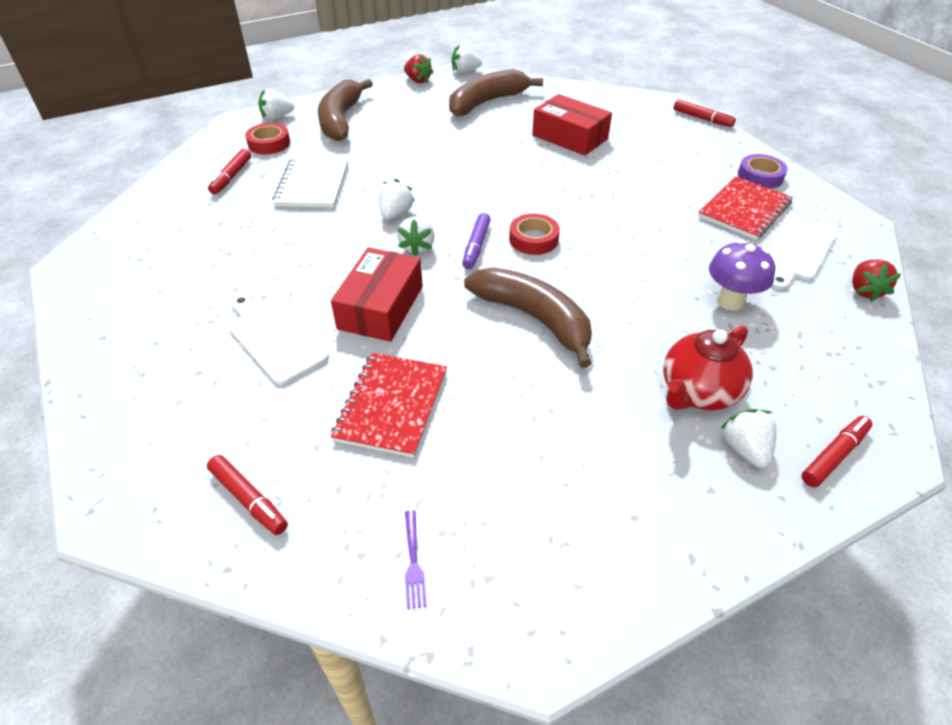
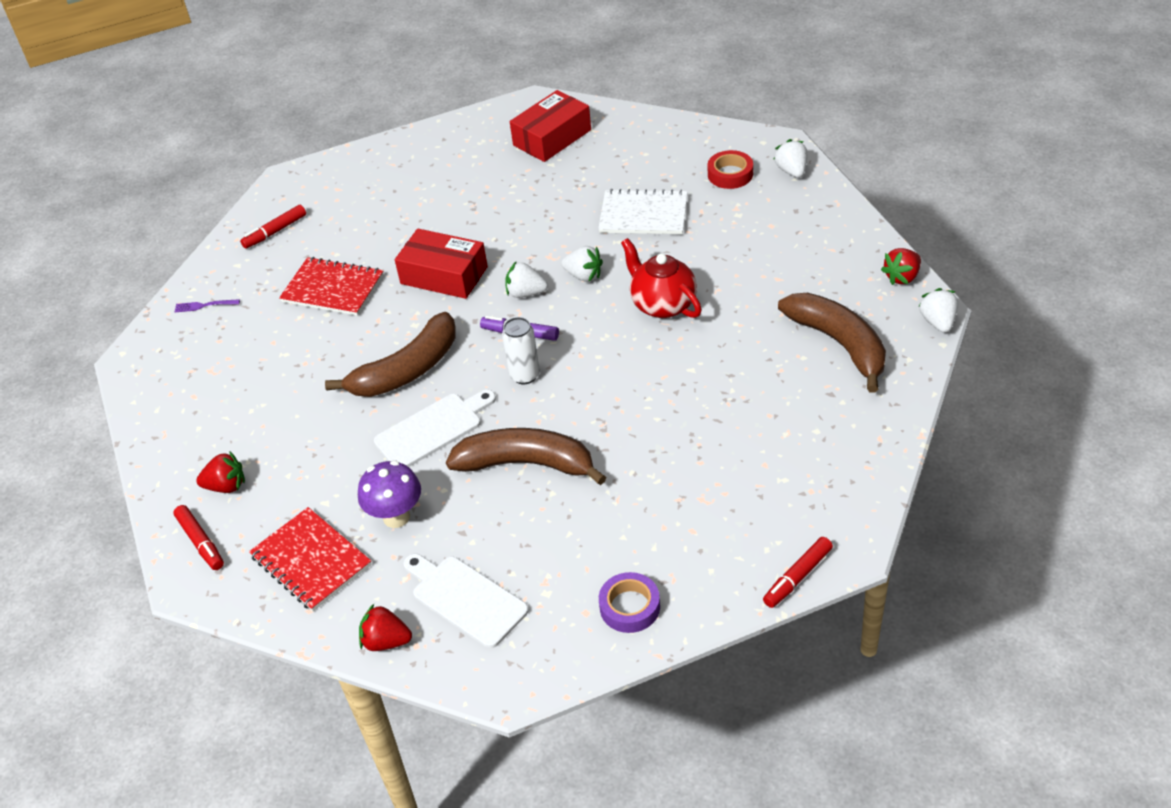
camera: 100 degrees right, 0 degrees up
(231, 177) = (663, 160): red marker -> none
(274, 339) = (420, 221): white cutting board -> white cutting board (433, 429)
(341, 120) = (786, 220): brown banana -> brown banana (527, 464)
(533, 239) = (525, 375): red tape -> white can
(570, 137) = (742, 421): red box -> red box (552, 137)
(698, 392) = (291, 468): red teapot -> red teapot (662, 304)
(744, 210) = (554, 569): red notebook -> red notebook (311, 560)
(745, 449) = (226, 486): white strawberry -> red strawberry

